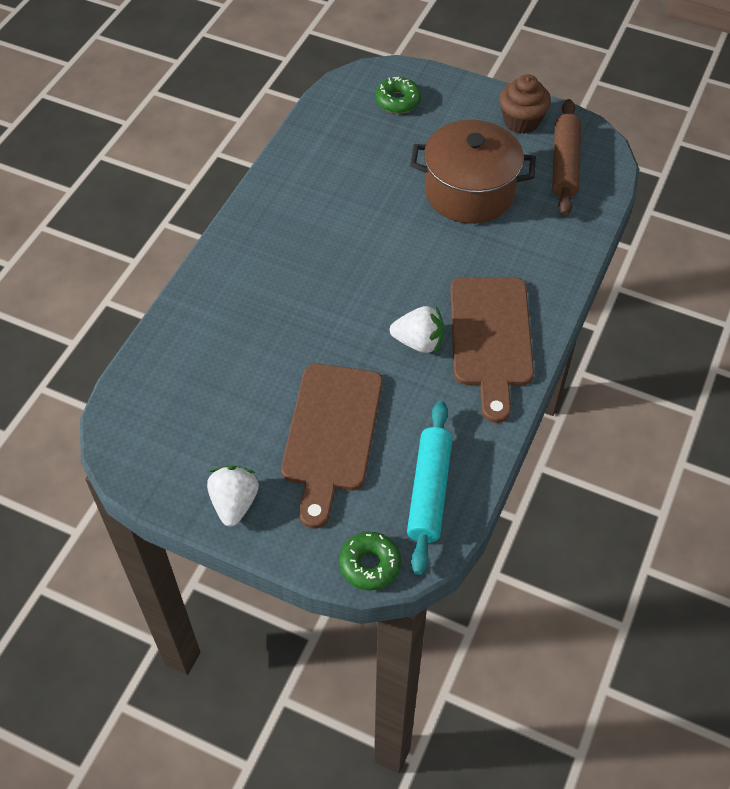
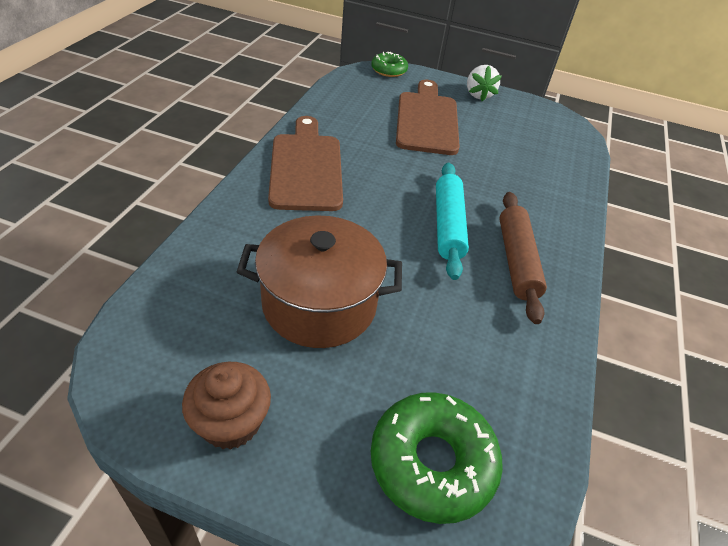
camera: 170 degrees right, 10 degrees down
(398, 101) = (432, 462): green donut -> green donut, size x1.68
(419, 342) = (369, 167): white strawberry -> none
(429, 491) = (355, 93): turquoise rolling pin -> turquoise rolling pin (448, 225)
(564, 164) = (184, 344): brown rolling pin -> brown rolling pin (517, 261)

